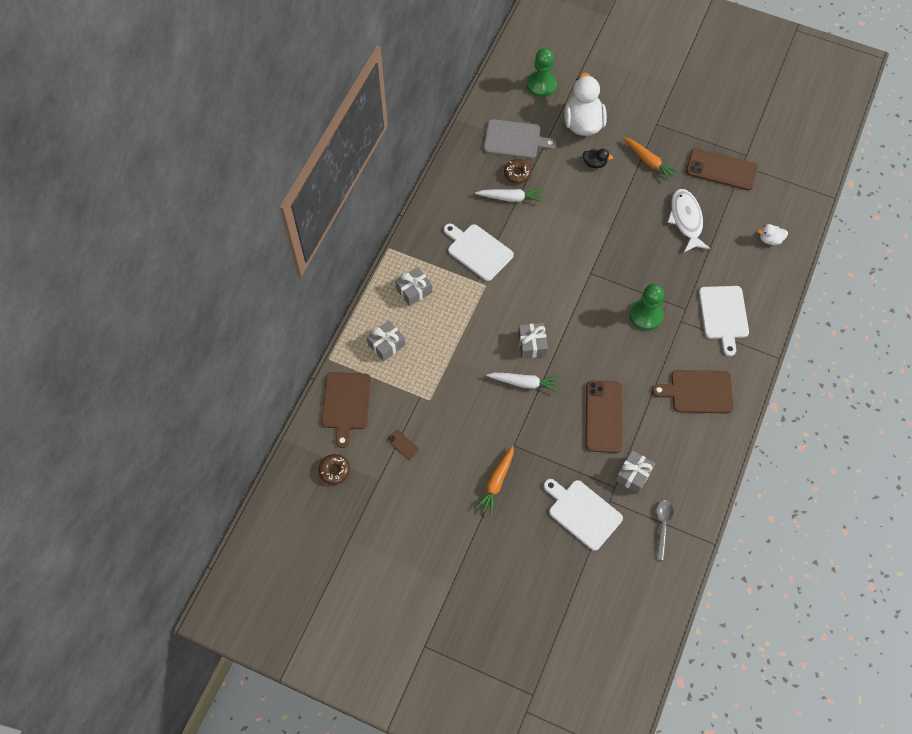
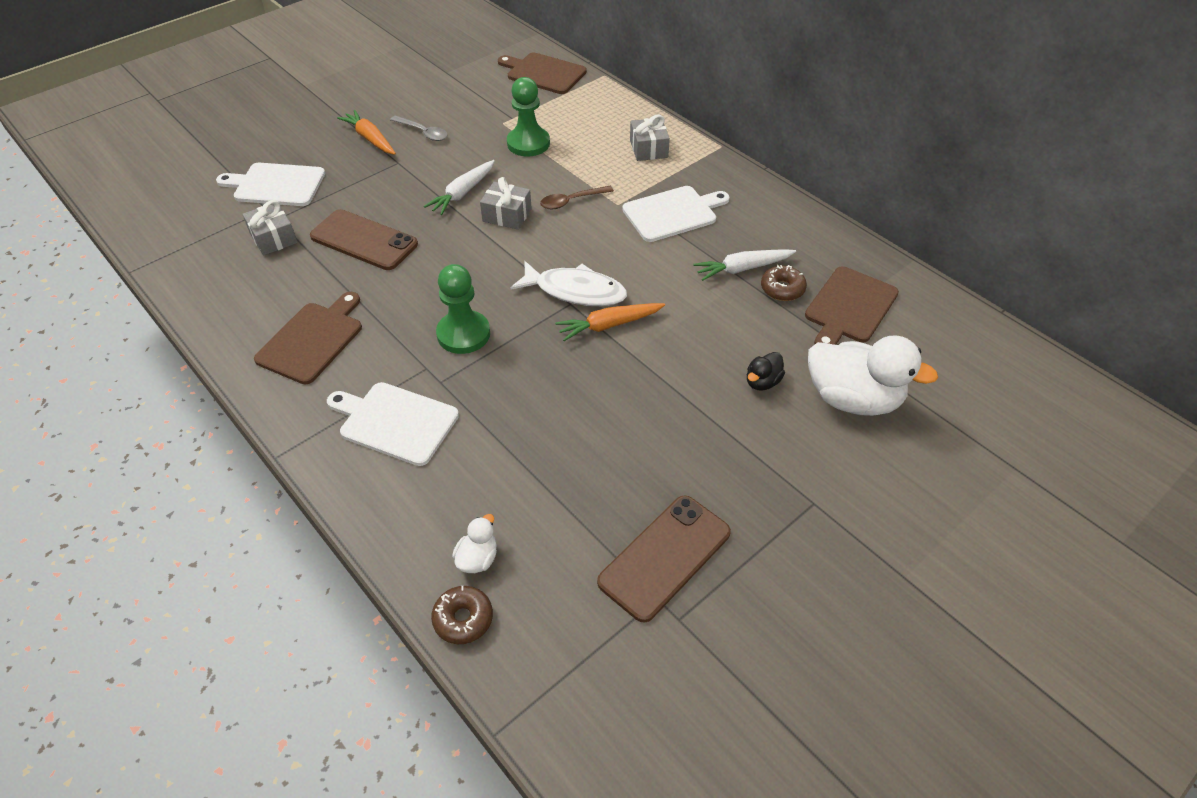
camera: 115 degrees right, 15 degrees down
(334, 471) = (479, 51): brown donut -> brown donut (463, 619)
(386, 344) = (592, 113): grey gift -> none
(403, 444) = (468, 94): brown phone -> none
(497, 313) = (571, 201): none -> brown spoon
(510, 198) = (742, 269): white carrot -> white carrot turned 45 degrees clockwise
(515, 140) = (849, 307): grey cutting board -> brown cutting board
(541, 85) = (956, 377): green pawn -> green pawn (528, 143)
(582, 513) = (276, 185): white cutting board -> white cutting board turned 150 degrees counterclockwise
(649, 161) = (734, 455): orange carrot -> orange carrot (609, 325)
(662, 526) = (195, 238): grey spoon -> grey spoon (423, 132)
(686, 220) = (590, 454): white fish -> white fish (575, 291)

